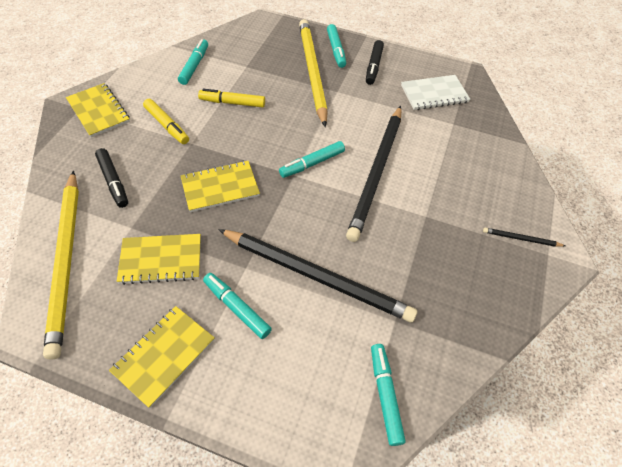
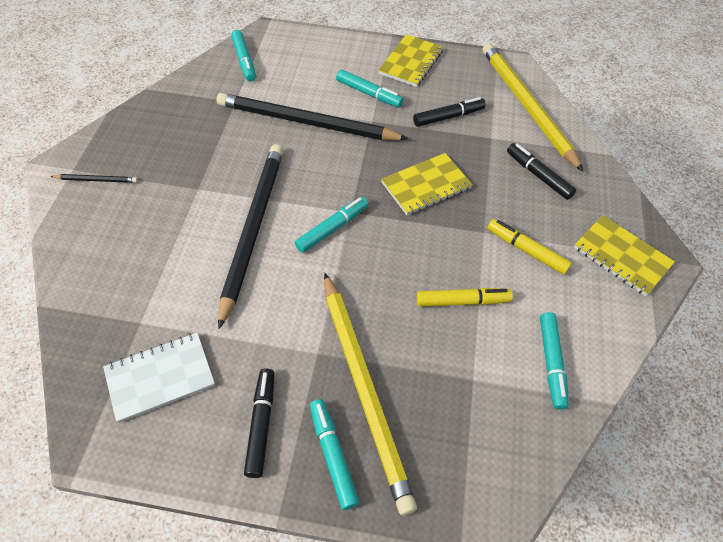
camera: 170 degrees right, 0 degrees up
(161, 260) = (448, 117): yellow notebook -> black marker

